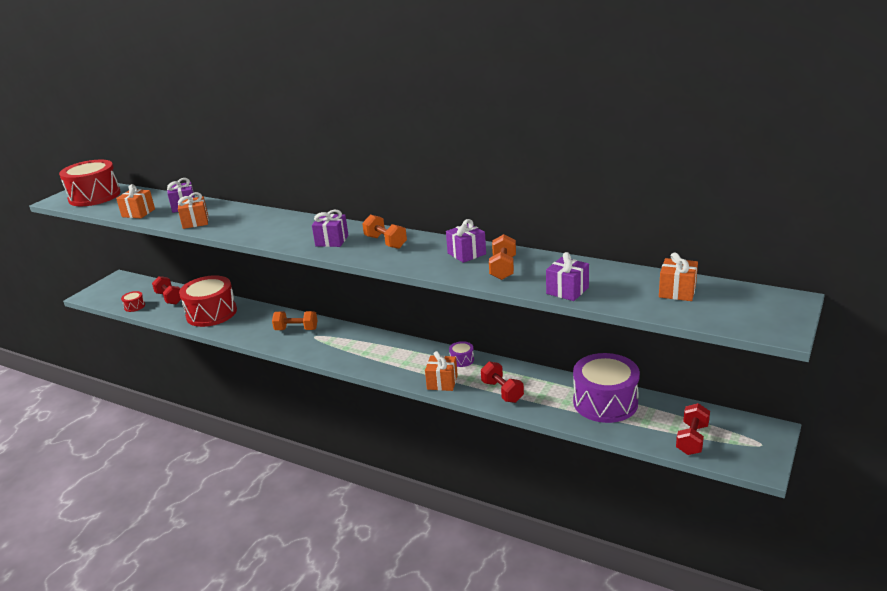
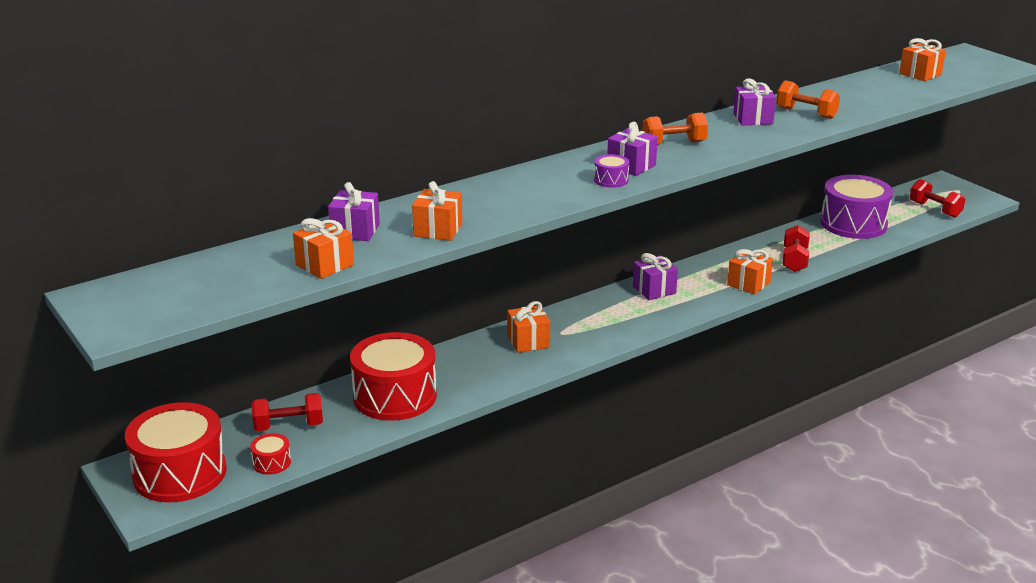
camera: 65 degrees left, 0 degrees up
(94, 196) = (166, 294): red drum -> red drum (180, 473)
(296, 329) = (528, 341): orange dumbbell -> orange gift
(462, 360) = (713, 264): purple drum -> purple drum (611, 180)
(502, 391) = (794, 260): red dumbbell -> red dumbbell turned 75 degrees counterclockwise
(567, 291) = (880, 103): purple gift -> purple gift (654, 290)

